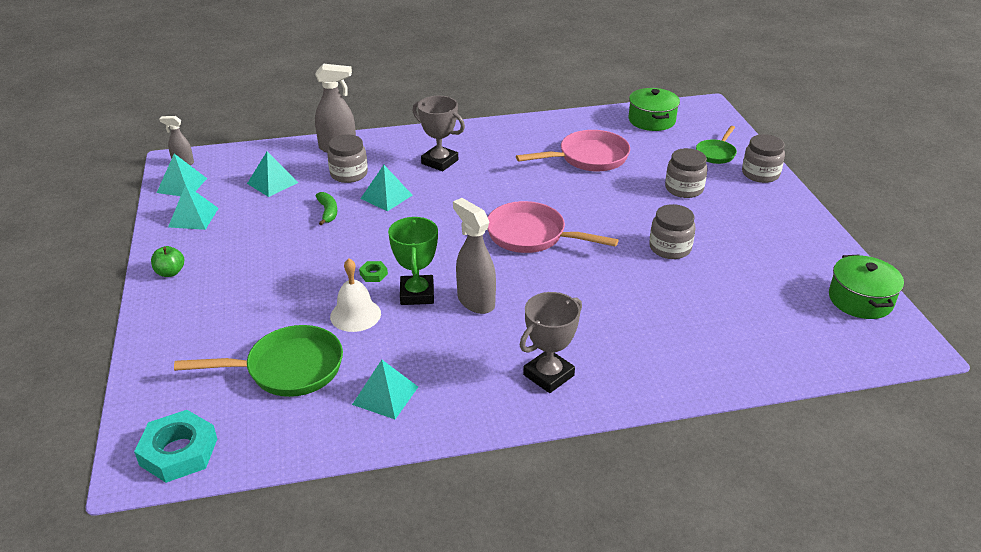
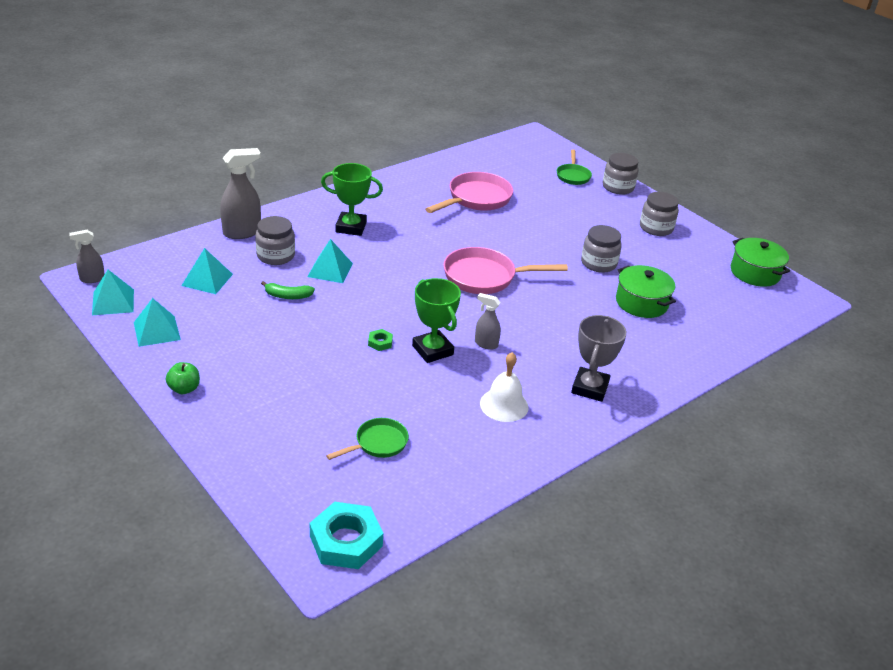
camera: 30 degrees left, 0 degrees up
(287, 369) = (378, 443): green pan -> green pan, size x0.58
(328, 212) = (288, 296): green banana -> green banana turned 135 degrees clockwise
(355, 315) = (395, 381): white bell -> white bell (504, 405)
(385, 395) = (479, 441): turquoise pyramid -> none
(440, 162) = (351, 227): grey trophy -> green trophy
(475, 301) = (486, 344): grey spray bottle -> grey spray bottle, size x0.57
(651, 120) = (501, 155): green pot -> green pot (641, 303)
(684, 189) = (571, 211): grey jar -> grey jar (656, 228)

